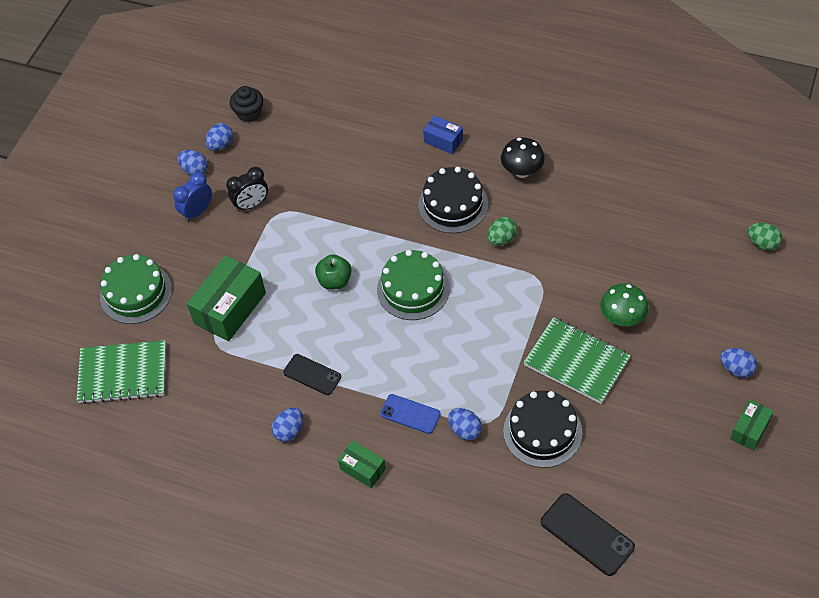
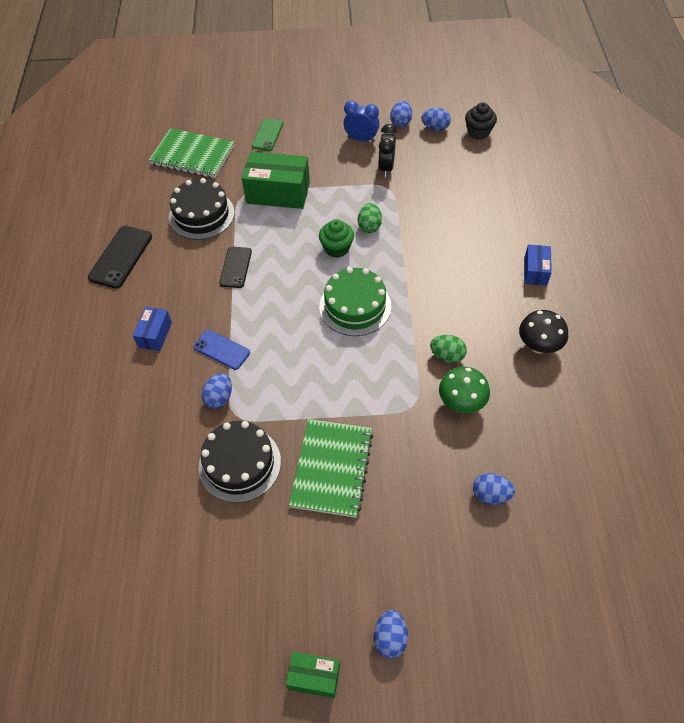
camera: 65 degrees right, 0 degrees up
(123, 374) = (192, 155): green notebook -> green notebook turned 45 degrees counterclockwise
(136, 293) = (267, 135): green cake -> green phone
(251, 204) = (386, 168): black clock -> black clock turned 60 degrees clockwise
(289, 431) = (176, 272): blue egg -> blue egg (490, 495)
(335, 281) = (337, 248): green apple -> green cupcake
(362, 469) = (155, 335): green box -> blue box
(410, 414) = (221, 350): blue phone -> blue phone turned 60 degrees counterclockwise
(453, 204) = (465, 304): black cake -> black cake (201, 215)
(587, 534) = (136, 541): black phone -> black phone (121, 257)
(622, 318) = (404, 495): green mushroom -> green mushroom (461, 403)
(762, 243) = (582, 620): green egg -> green egg (369, 226)

